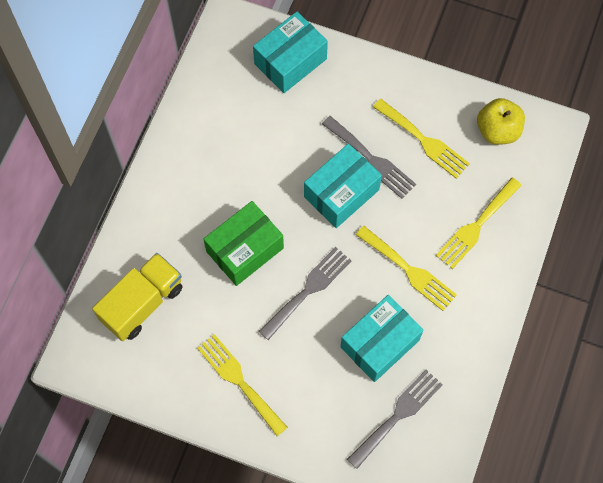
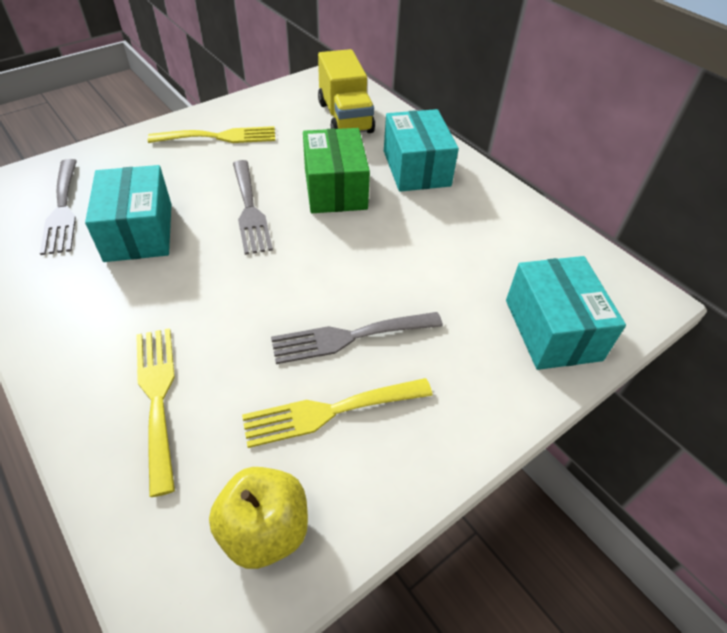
camera: 120 degrees right, 20 degrees down
(341, 193) = (330, 286): turquoise box -> turquoise box (416, 168)
(409, 270) = (181, 295): yellow fork -> none

